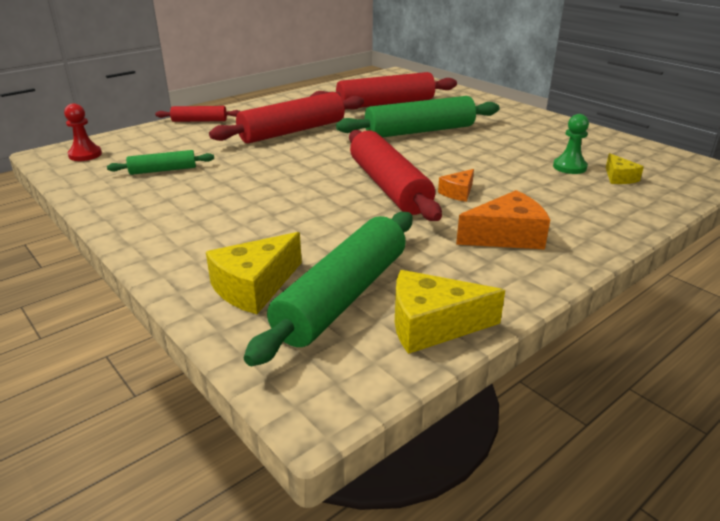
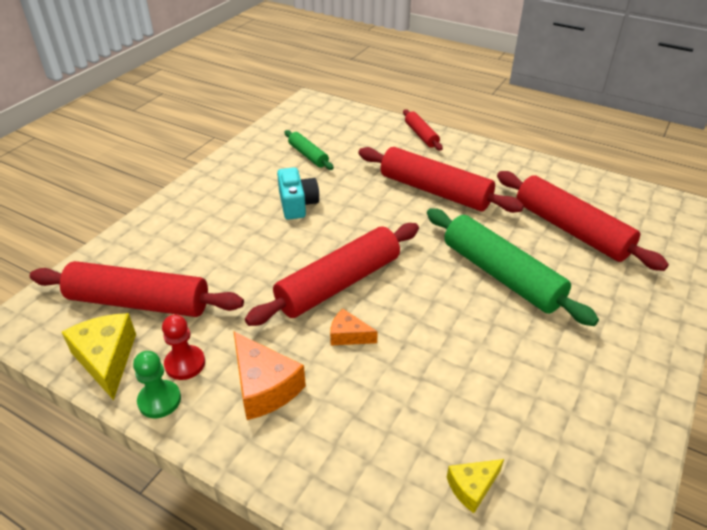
camera: 70 degrees right, 10 degrees up
(85, 155) = (317, 114): red pawn -> red pawn (185, 364)
(247, 187) = (297, 204): none -> turquoise camera
(254, 287) = (145, 256): yellow cheese -> none
(342, 296) = (139, 302): green rolling pin -> red rolling pin
(569, 167) = (477, 429): green pawn -> green pawn (159, 400)

